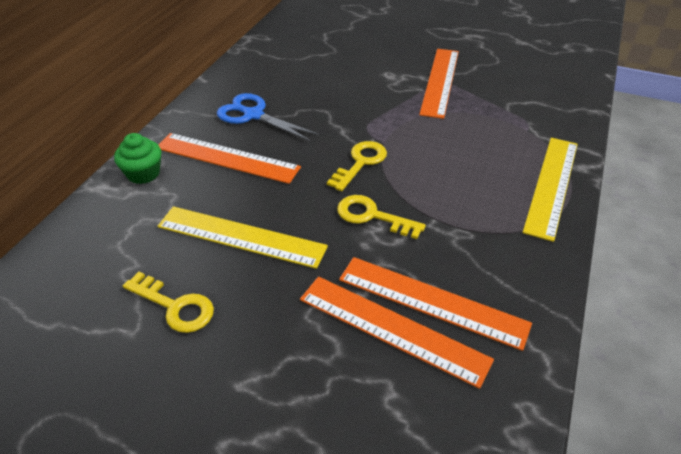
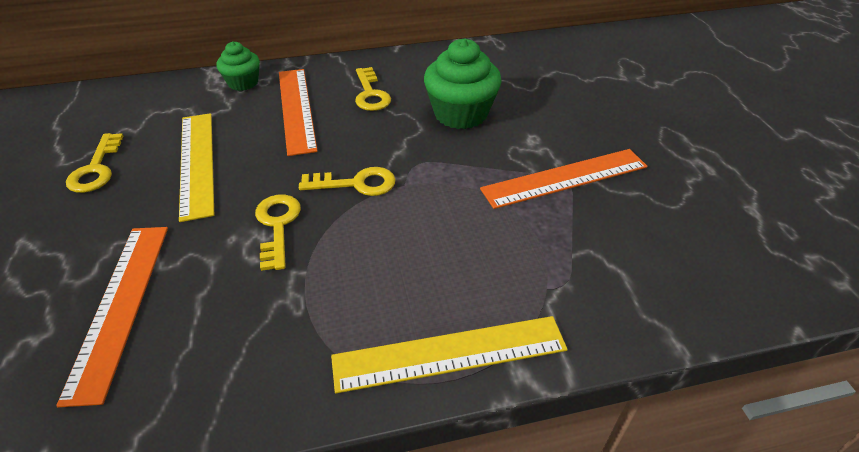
camera: 55 degrees right, 0 degrees up
(253, 115) = (370, 94): blue scissors -> yellow key
(329, 88) = (460, 114): none -> green cupcake
(432, 301) = (172, 320): orange ruler -> none

